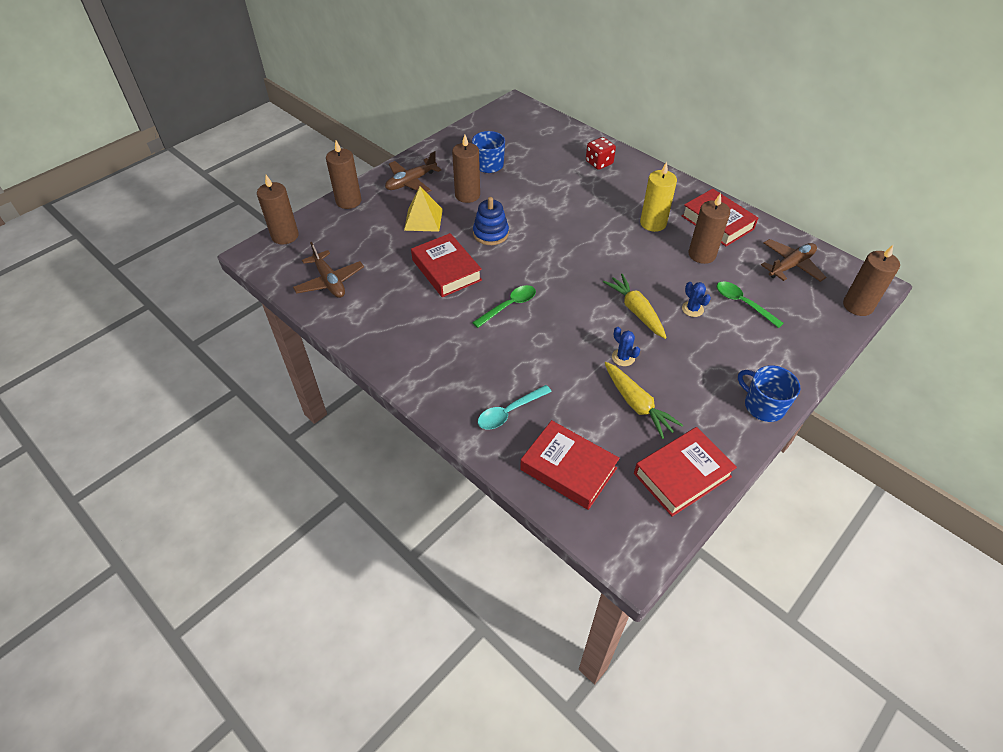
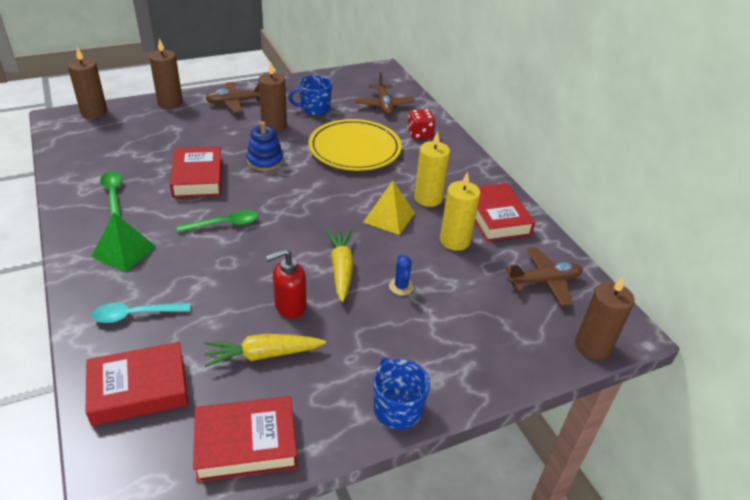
camera: 20 degrees right, 10 degrees down
(329, 281) = (93, 156): brown plane -> brown plane (384, 105)
(423, 219) = (217, 133): yellow pyramid -> yellow pyramid (389, 217)
(447, 361) = (124, 251): none -> green pyramid
(556, 195) = (355, 148): none -> yellow plate
(568, 469) = (139, 389): red book -> red book turned 75 degrees counterclockwise
(623, 357) = (289, 306): blue cactus -> red soap dispenser
(637, 404) = (263, 355): yellow carrot -> yellow carrot turned 90 degrees clockwise
(702, 254) = (454, 241): brown candle -> yellow candle
(743, 303) = (460, 299): green spoon -> green spoon (113, 194)

